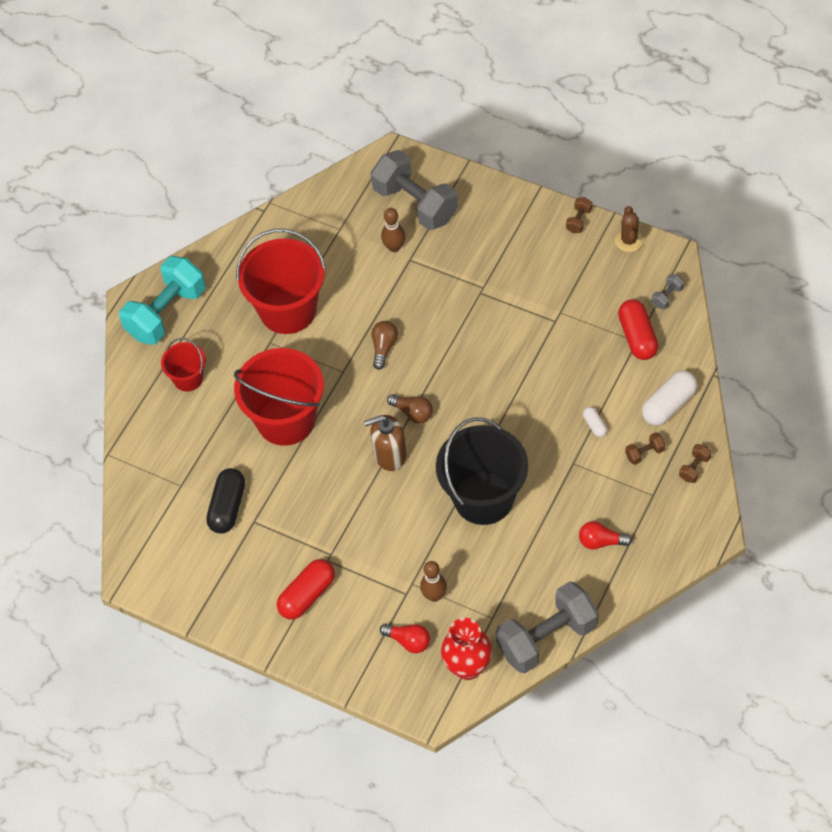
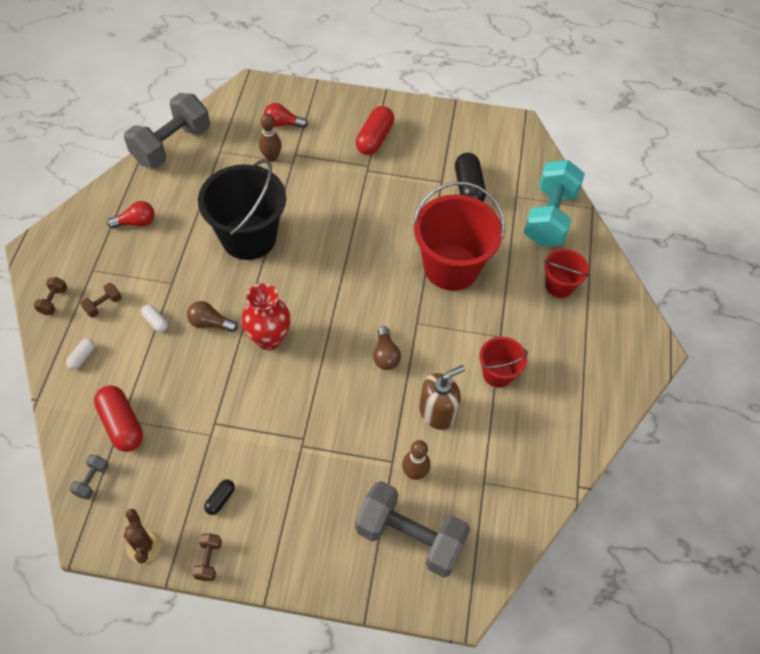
camera: 155 degrees right, 0 degrees up
(166, 313) = (616, 344): turquoise dumbbell -> turquoise dumbbell (549, 217)
(288, 310) = (497, 373): red bucket -> red bucket, size x0.51
(389, 455) = (345, 256): brown soap dispenser -> brown soap dispenser (437, 412)
(413, 413) = (335, 297): brown light bulb -> brown light bulb (210, 323)
(467, 667) = (231, 116): red vase -> red vase (269, 338)
(561, 261) = (220, 499): none -> black capsule
(669, 405) = (82, 357): white capsule -> white capsule, size x0.51

